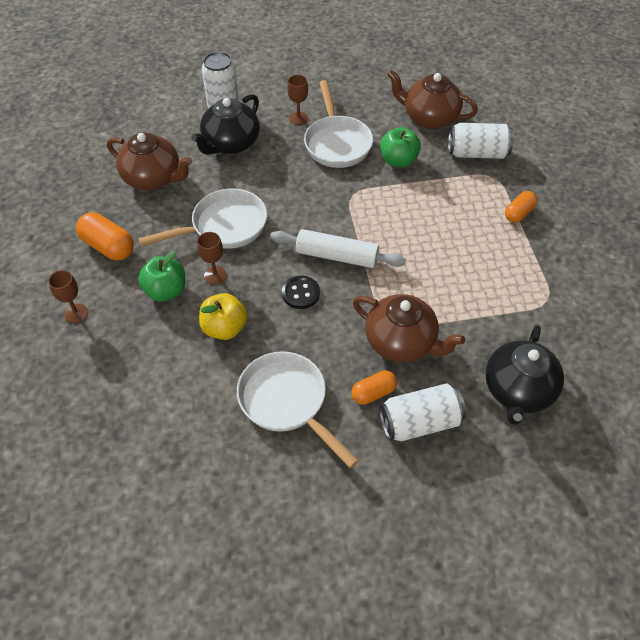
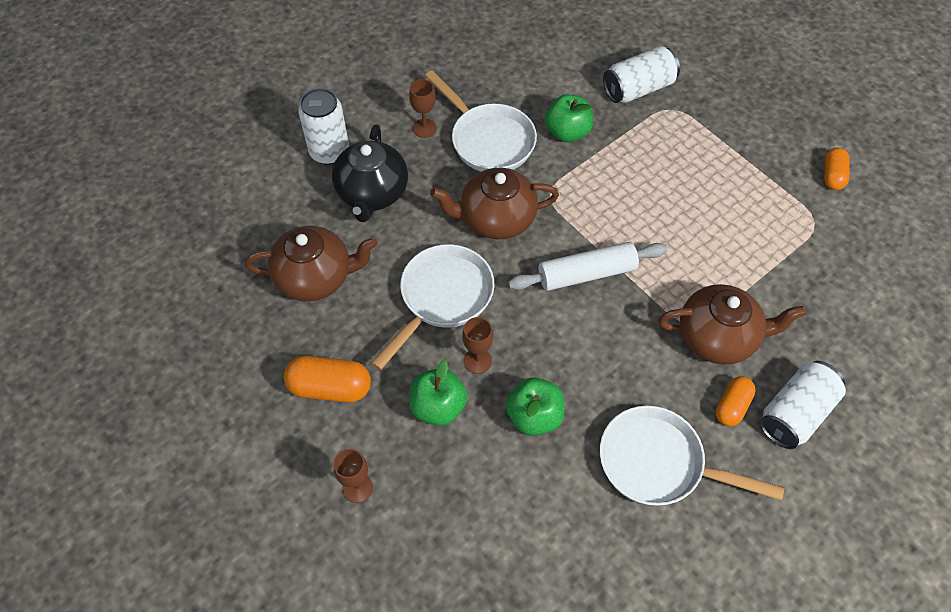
camera: 30 degrees left, 5 degrees up
(224, 328) = (534, 416): yellow apple -> green apple
(300, 293) = (582, 335): black button -> none
(429, 117) = (562, 67): brown teapot -> brown teapot (496, 219)
(518, 213) = (724, 139): orange capsule -> orange capsule (832, 176)
(518, 391) = (855, 331): black teapot -> none

